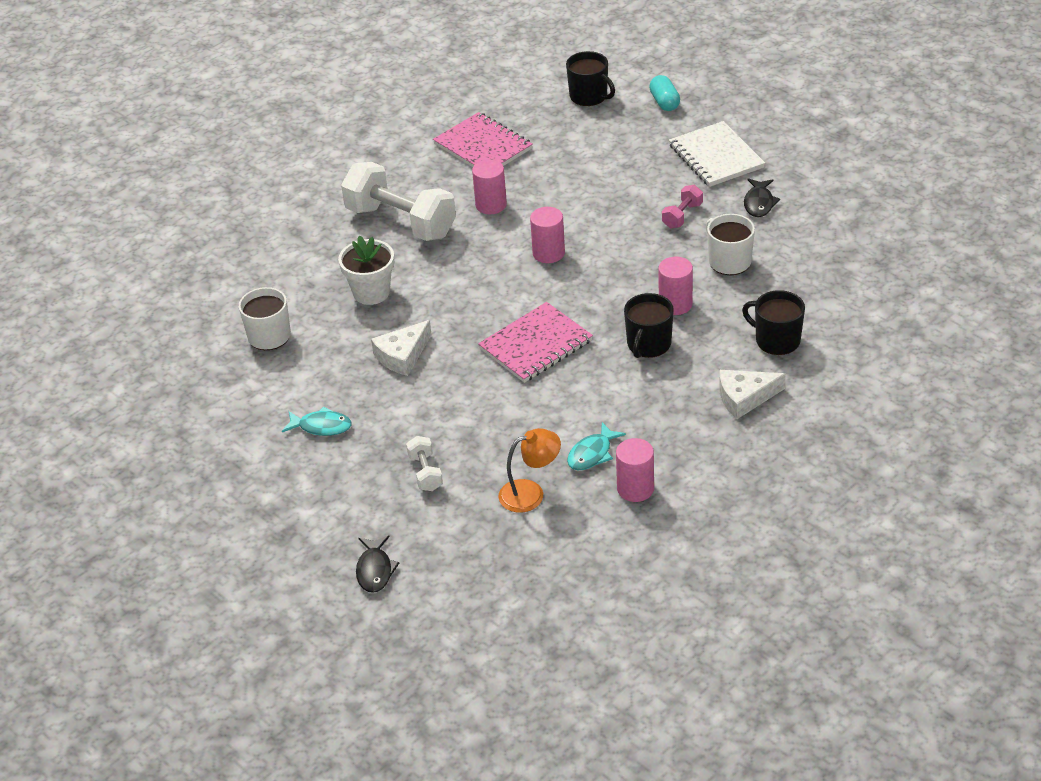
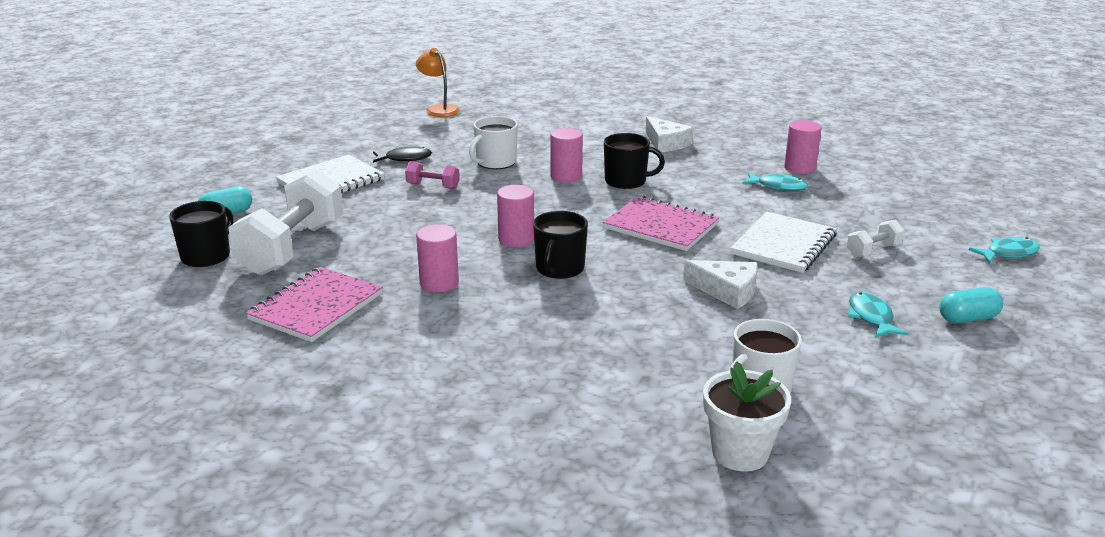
camera: 110 degrees left, 15 degrees down
(288, 485) = (968, 318): none -> turquoise capsule
(371, 292) = (635, 330): white flower pot -> white flower pot (740, 453)
(375, 570) = (1008, 253): black fish -> turquoise fish
(401, 222) = (490, 336): white dumbbell -> white dumbbell (292, 248)
(464, 415) = (783, 245): none -> white notebook
(530, 493) = (847, 203): orange lamp -> orange lamp (439, 109)
(776, 340) = (590, 139): black mug -> black mug (559, 268)

